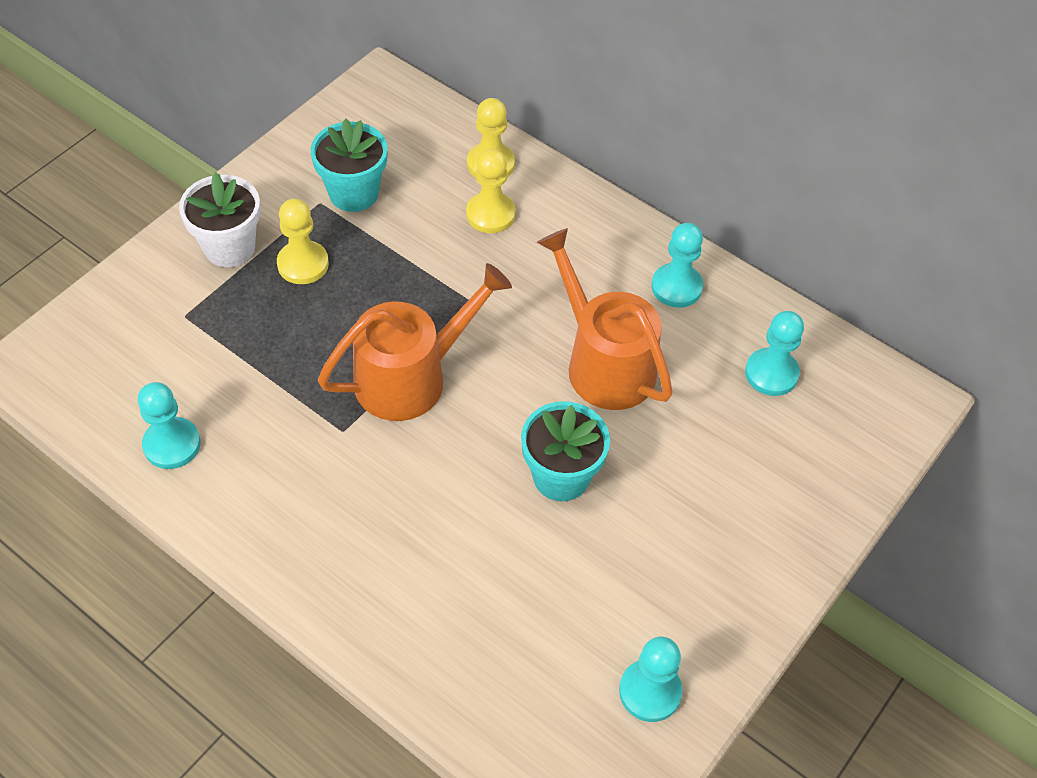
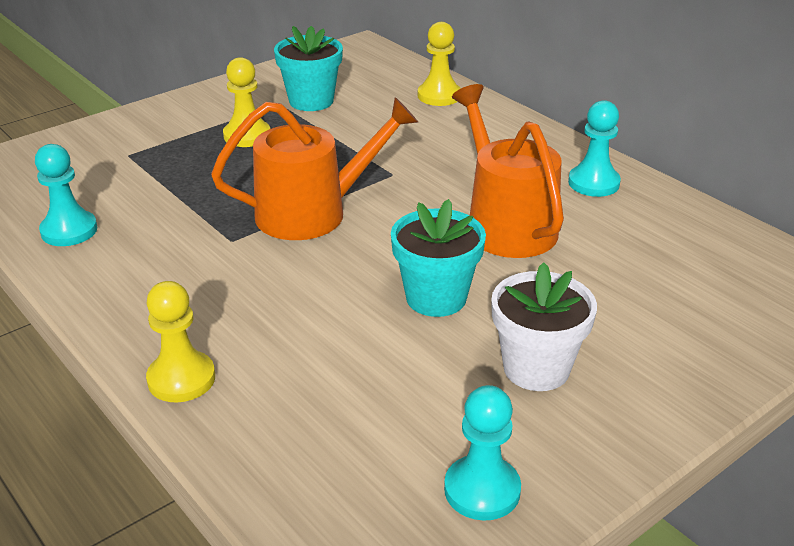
camera: 15 degrees right, 20 degrees down
(229, 247) = (189, 120): white flower pot -> white flower pot (536, 368)
(490, 214) = (428, 123): yellow pawn -> yellow pawn (181, 379)
(771, 373) = (681, 250): turquoise pawn -> none

